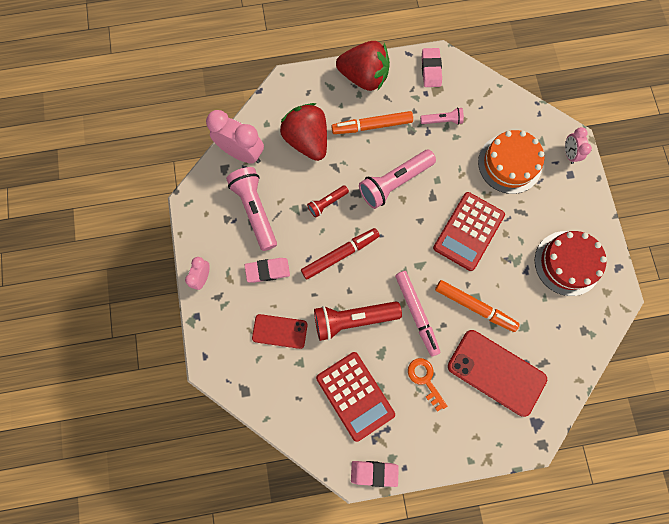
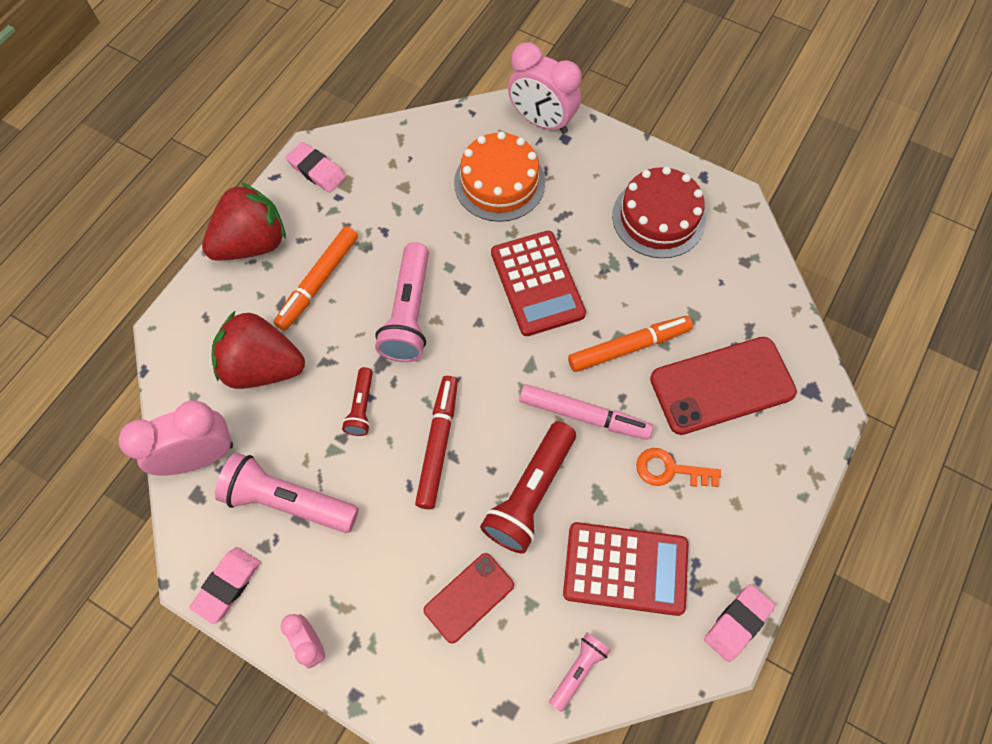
camera: 50 degrees left, 10 degrees down
(267, 271) = (379, 549): pink eraser -> pink eraser (227, 585)
(442, 121) = (386, 207): pink flashlight -> pink flashlight (578, 670)
(569, 153) = (541, 121): pink clock -> pink clock, size x1.83

